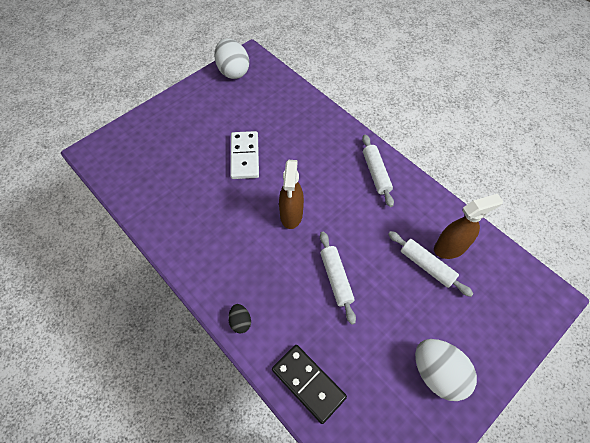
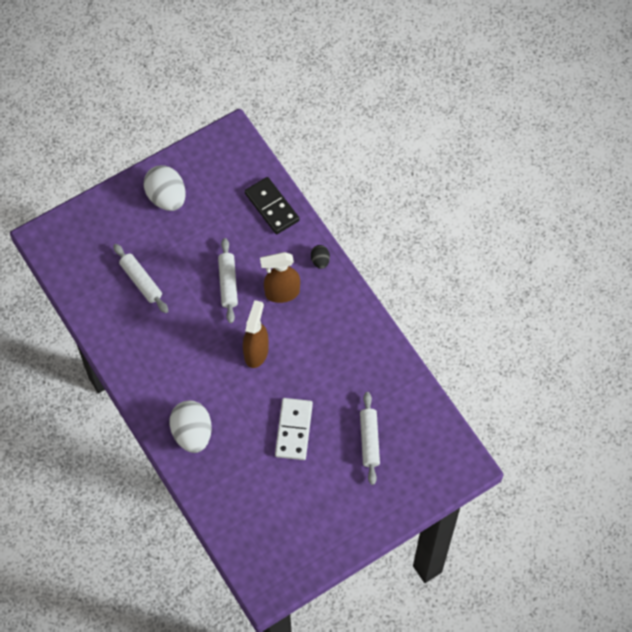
camera: 170 degrees left, 5 degrees up
(233, 71) = (291, 565): white egg -> white egg (192, 433)
(376, 173) = (155, 385): white rolling pin -> white rolling pin (369, 440)
(450, 248) = (112, 294): brown spray bottle -> brown spray bottle (281, 293)

